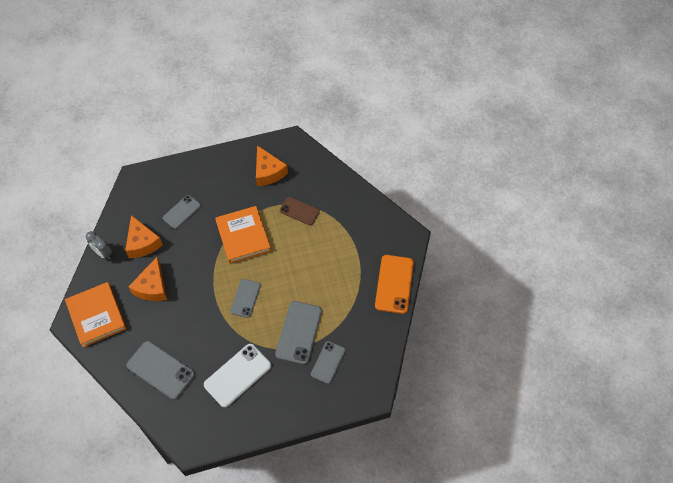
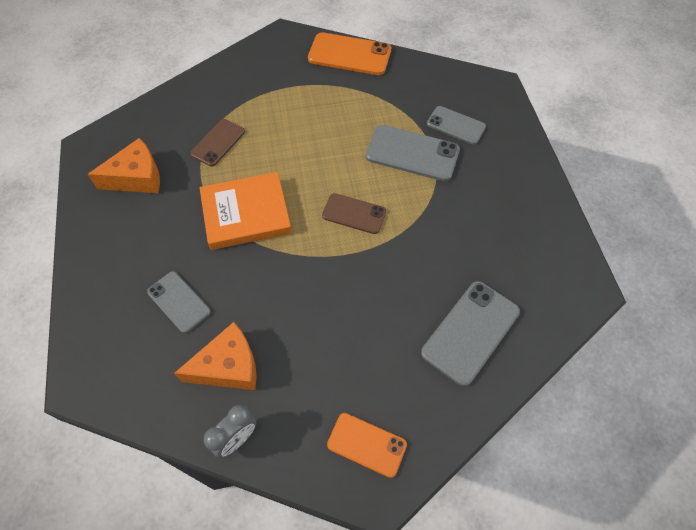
camera: 85 degrees left, 0 degrees up
(96, 315) = (367, 444): orange book -> orange phone
(152, 287) = (319, 347): orange cheese -> none
(237, 375) = (476, 227): white phone -> none
(245, 298) = (354, 214): grey phone -> brown phone

